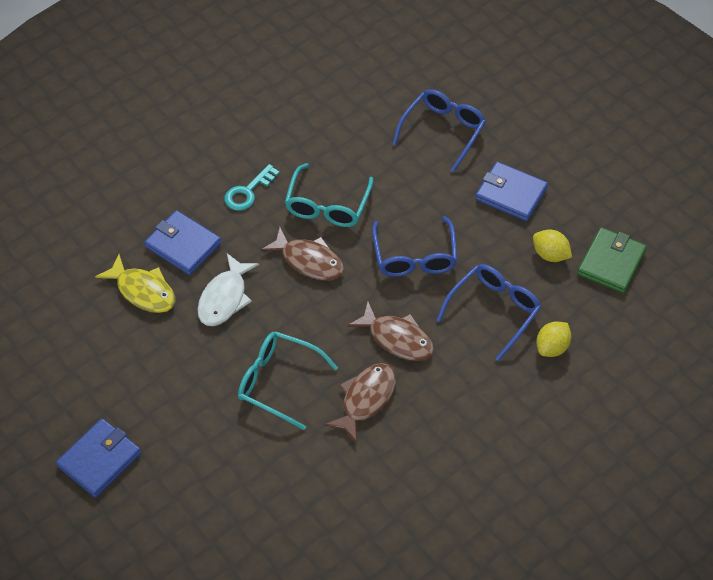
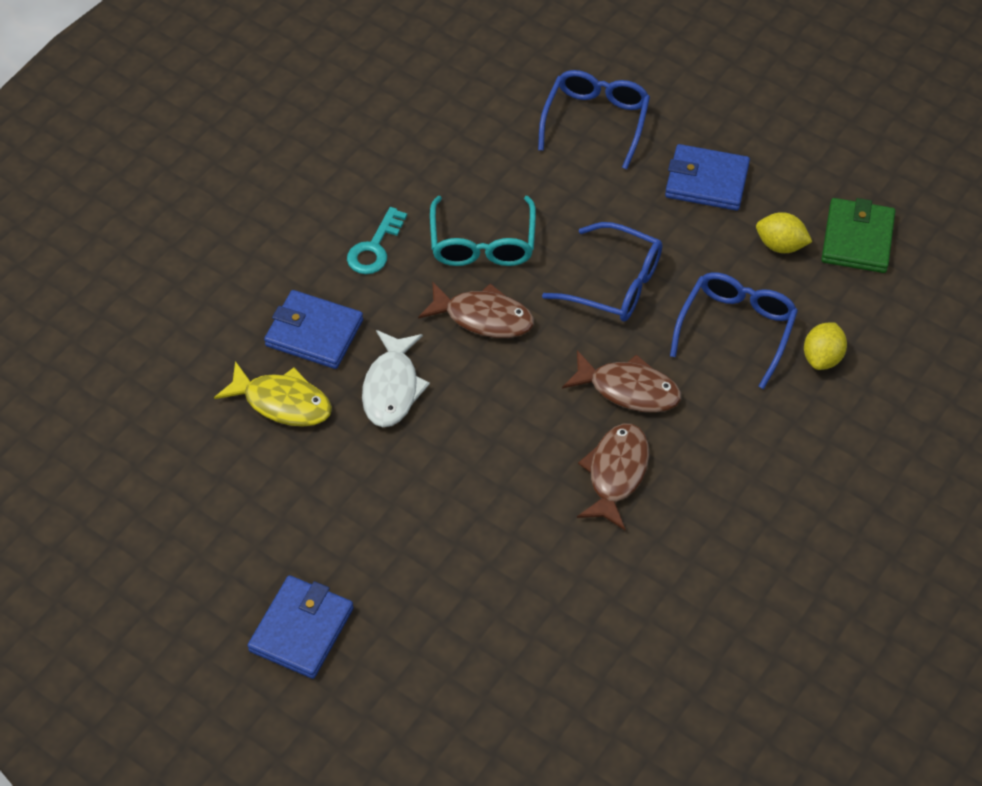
camera: 15 degrees left, 0 degrees up
(278, 382) = (498, 477): turquoise glasses -> none
(414, 257) = (615, 284): blue glasses -> blue glasses turned 45 degrees counterclockwise

